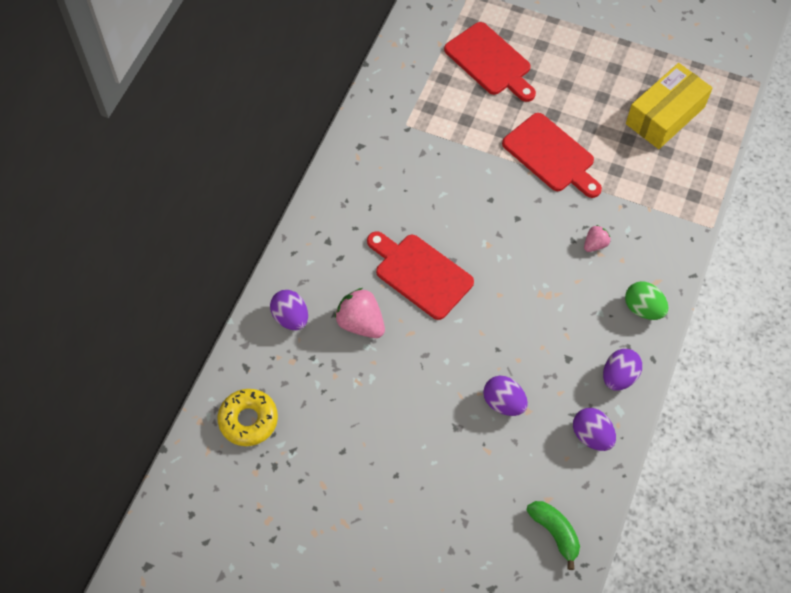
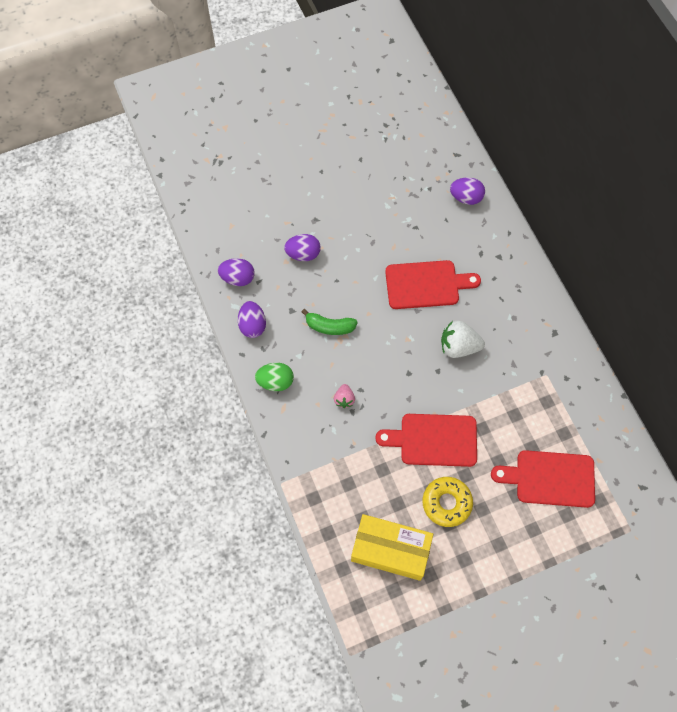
camera: 135 degrees right, 5 degrees up
(248, 420) = (423, 133): yellow donut -> yellow donut (446, 503)
(361, 323) = (426, 228): pink strawberry -> none
(452, 202) = (458, 346): none -> white strawberry
(555, 532) = (212, 213): green banana -> green banana (329, 326)
(665, 115) = (390, 550): yellow box -> yellow box turned 75 degrees counterclockwise

